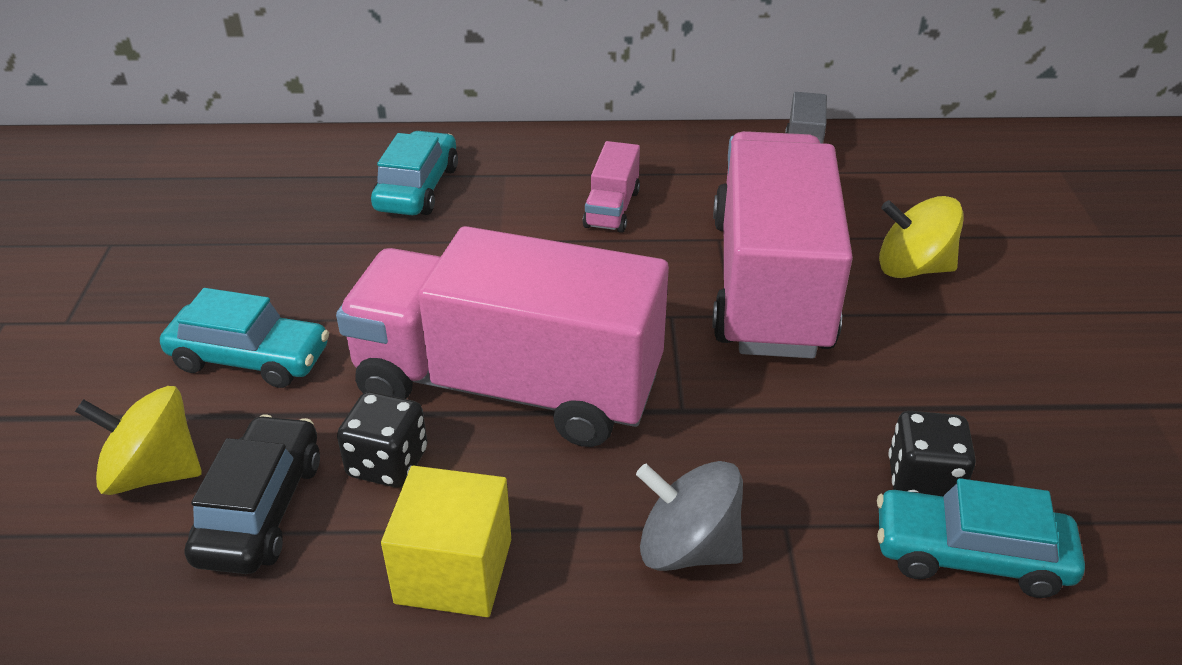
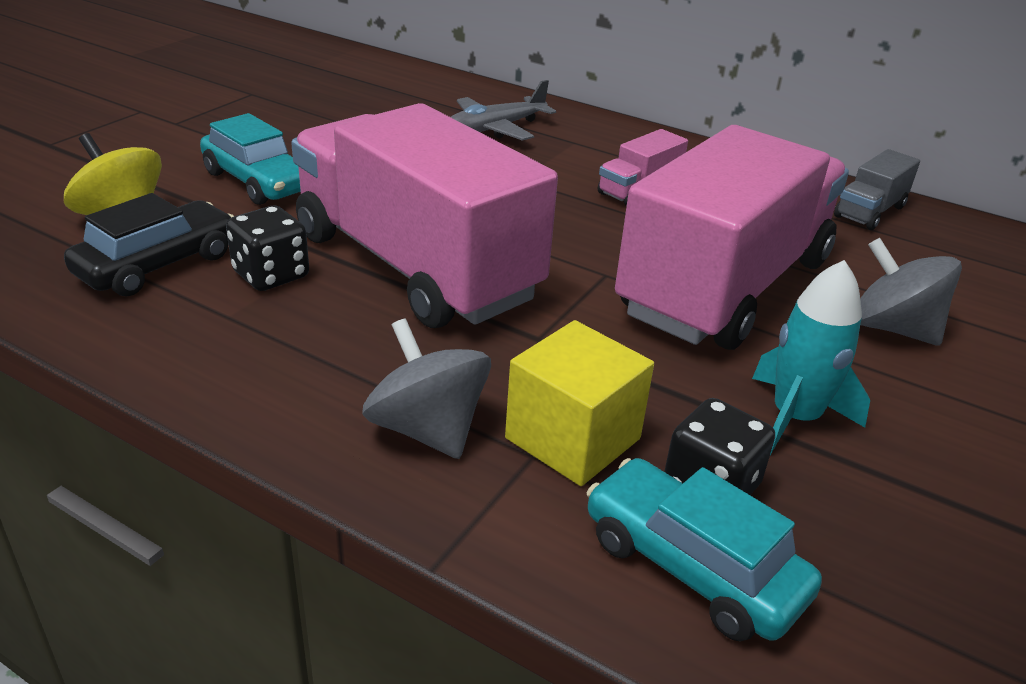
camera: 30 degrees right, 5 degrees down
(417, 188) = (495, 129): turquoise car -> grey plane
(454, 571) = (234, 357): yellow cube -> yellow cube (573, 438)
(912, 268) = (892, 328): yellow spinning top -> grey spinning top
(921, 388) = (794, 418): none -> turquoise rocket

